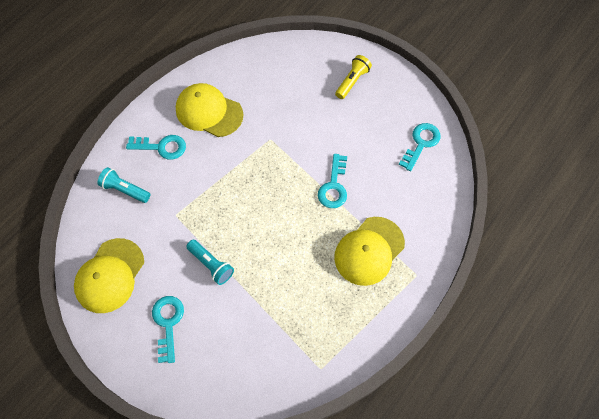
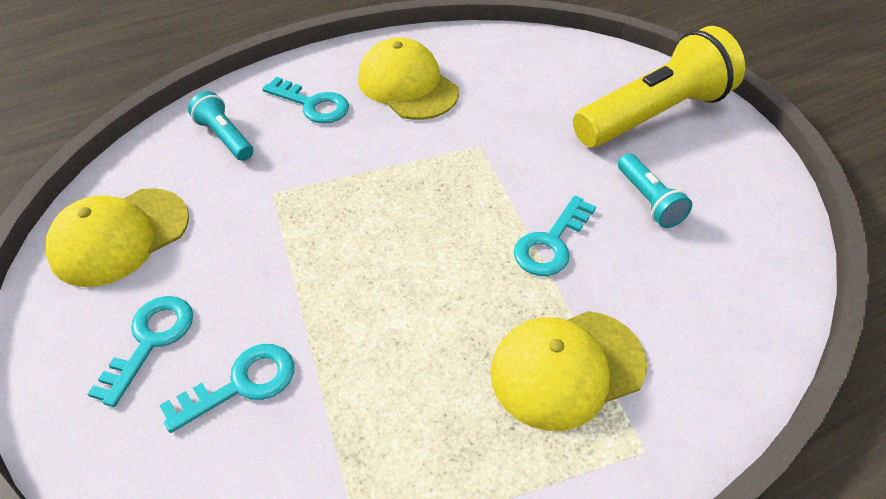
camera: 25 degrees right, 15 degrees down
(211, 265) = (279, 281): turquoise flashlight -> turquoise flashlight (649, 200)
(352, 81) = (653, 114): yellow flashlight -> yellow flashlight, size x2.11
(421, 143) = (743, 234): turquoise key -> turquoise key (242, 384)

